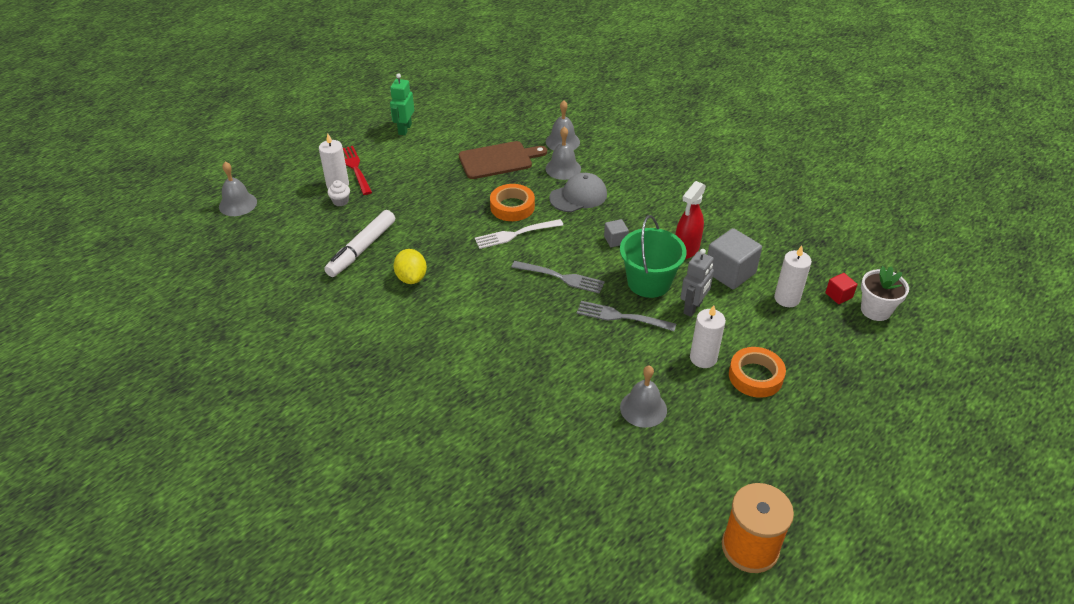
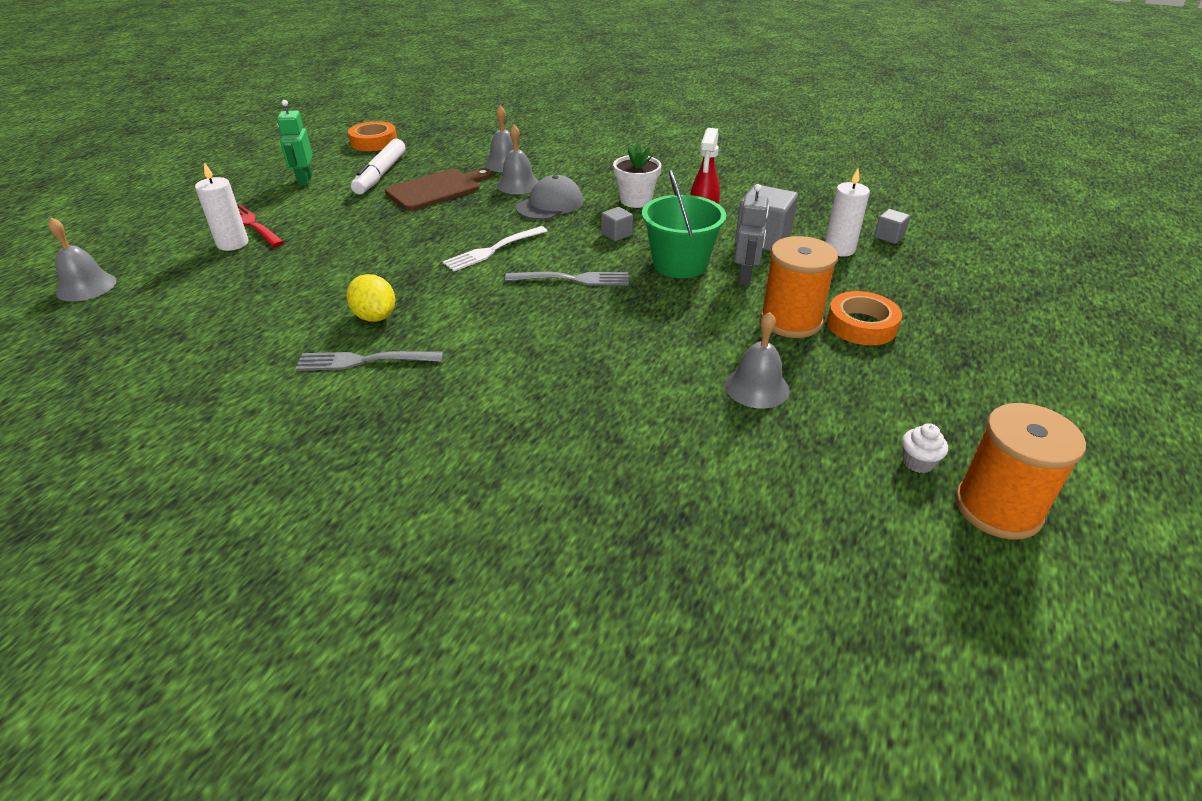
camera: 20 degrees left, 5 degrees down
(340, 201) = (242, 258): white cupcake -> white cupcake (918, 462)
(361, 249) = (291, 300): white marker -> white marker (380, 174)
(512, 207) = (475, 226): orange tape -> orange tape (374, 142)
(621, 317) = (669, 302): grey fork -> grey fork (364, 361)
(703, 358) = (791, 321): white candle -> orange spool
(838, 295) = (889, 236): red cube -> grey cube
(875, 310) = (935, 241): white flower pot -> white flower pot (636, 200)

